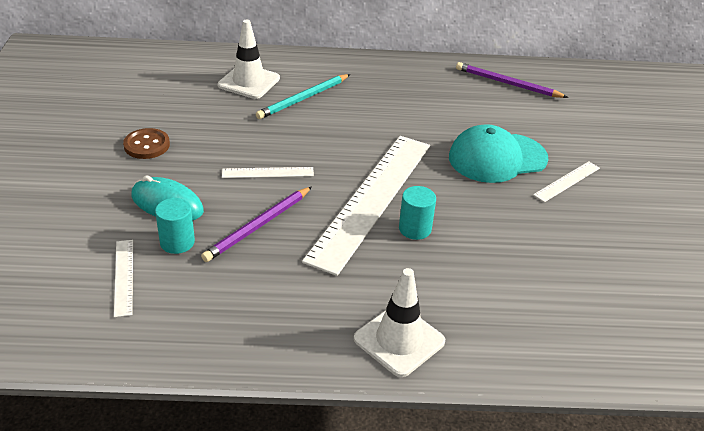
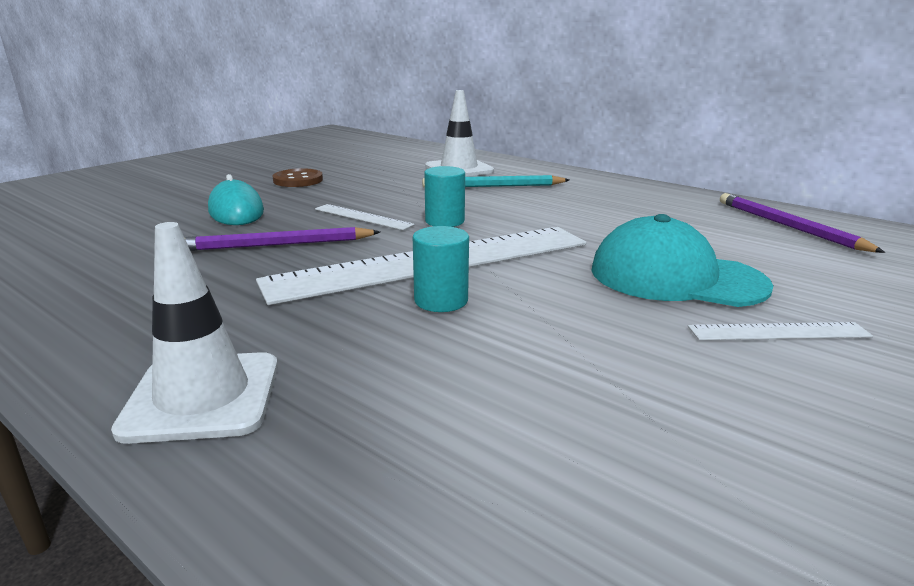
camera: 40 degrees right, 15 degrees down
(123, 277) = (99, 238): white ruler -> none
(177, 242) = (187, 233): turquoise cylinder -> turquoise cylinder (444, 221)

